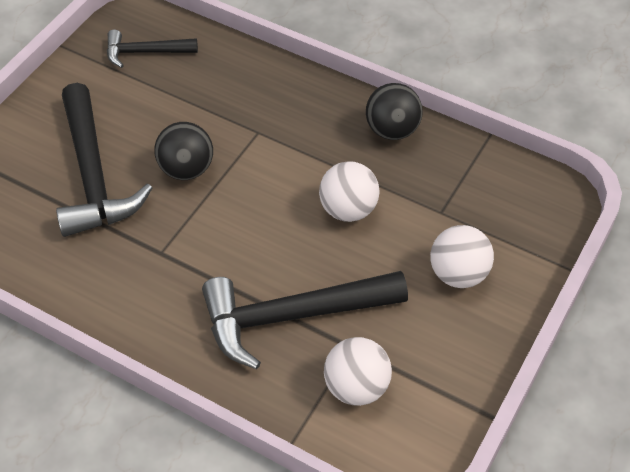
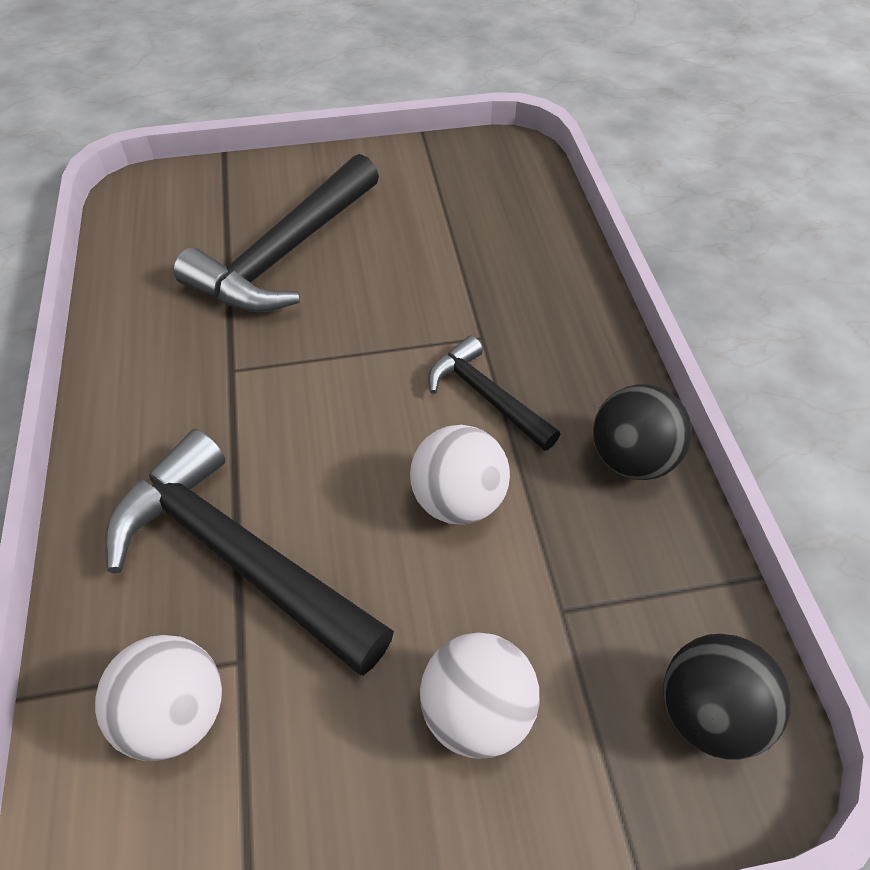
camera: 50 degrees right, 0 degrees up
(145, 52) = (482, 186): black hammer -> black hammer (486, 396)
(186, 169) = (365, 315): black ball -> black ball (708, 713)

